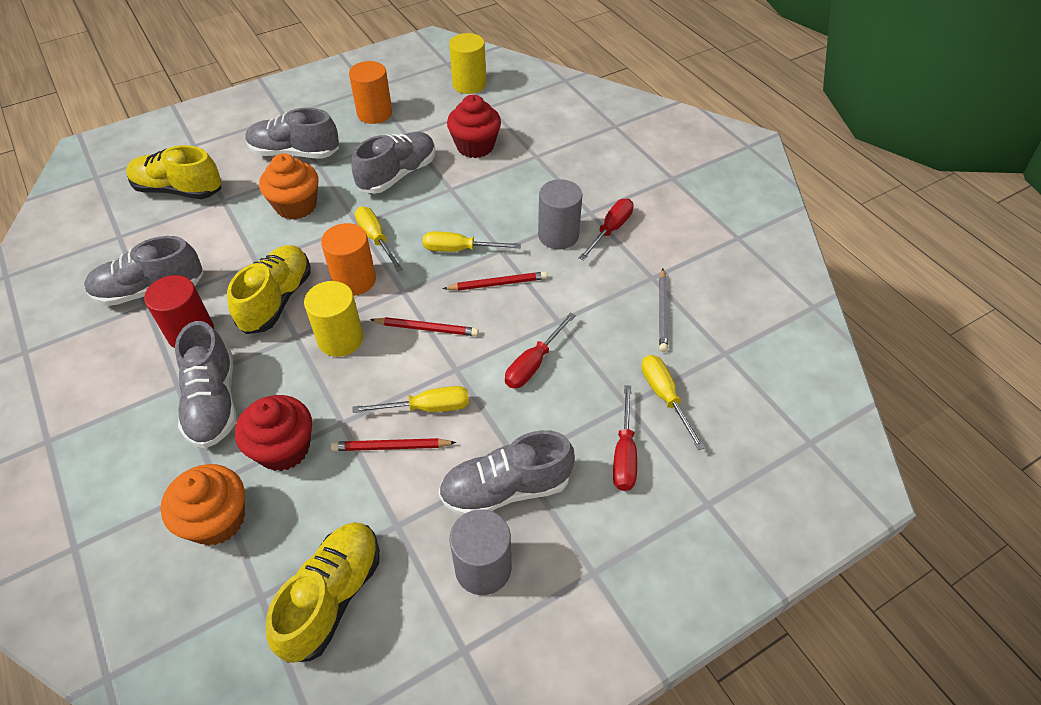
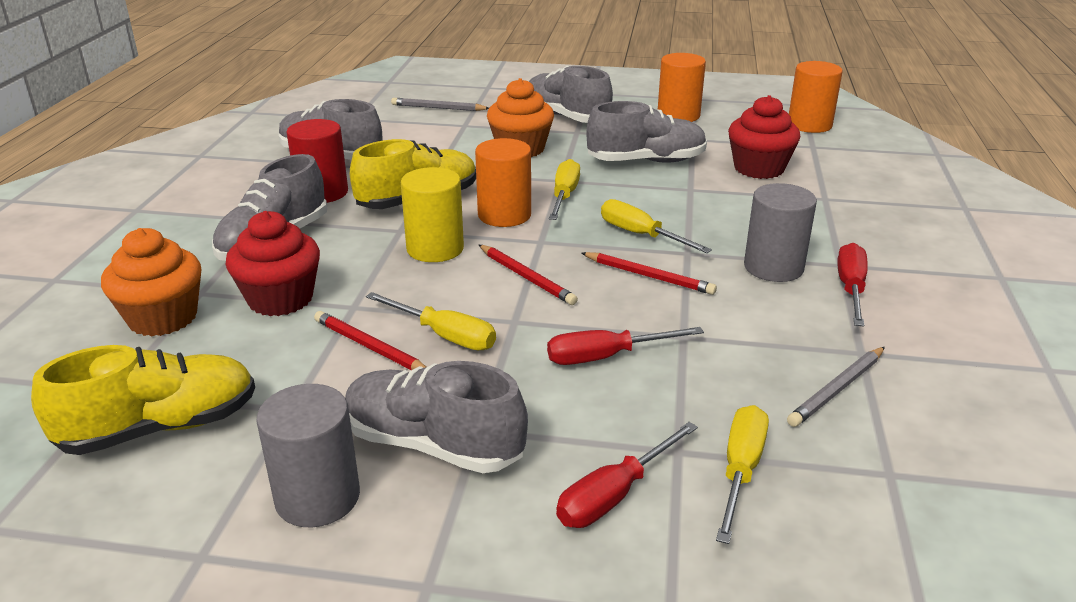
camera: 40 degrees right, 20 degrees down
(179, 190) = (438, 108): yellow shoe -> grey pencil
(469, 84) = (809, 125): yellow cylinder -> orange cylinder
(610, 230) = (850, 288): red screwdriver -> red screwdriver turned 60 degrees counterclockwise

